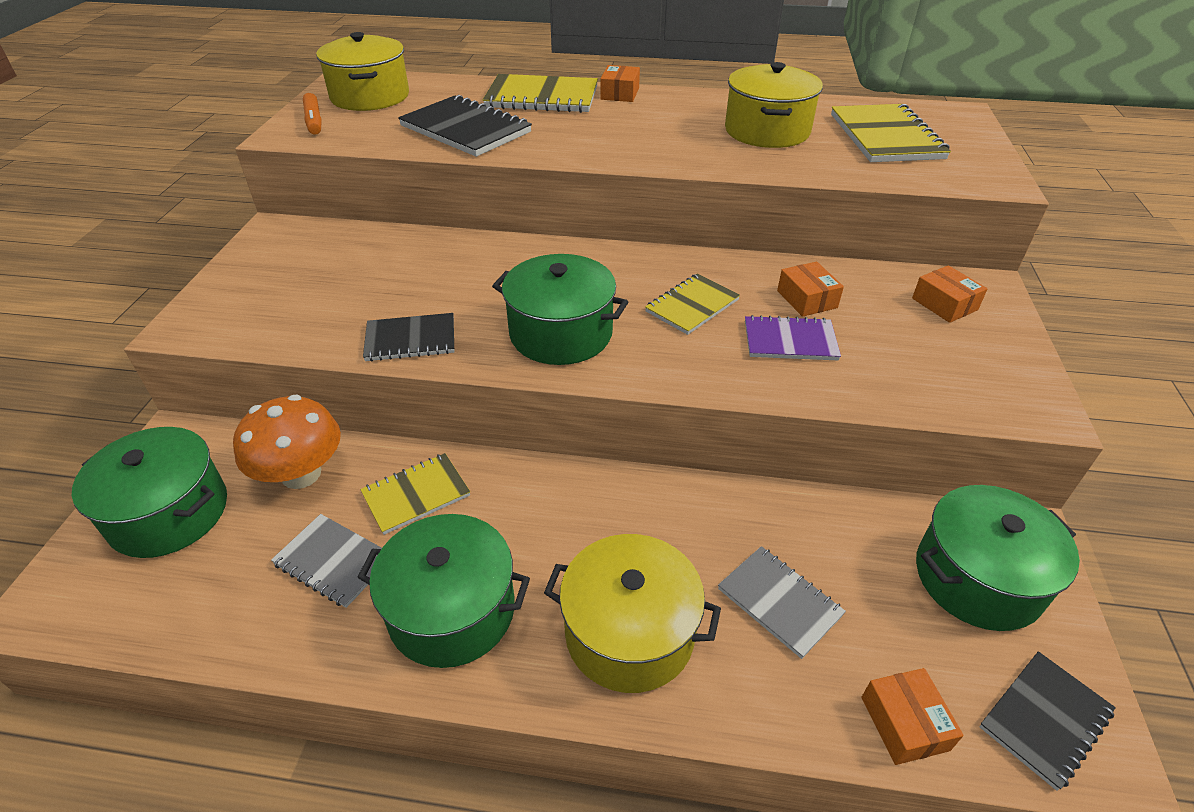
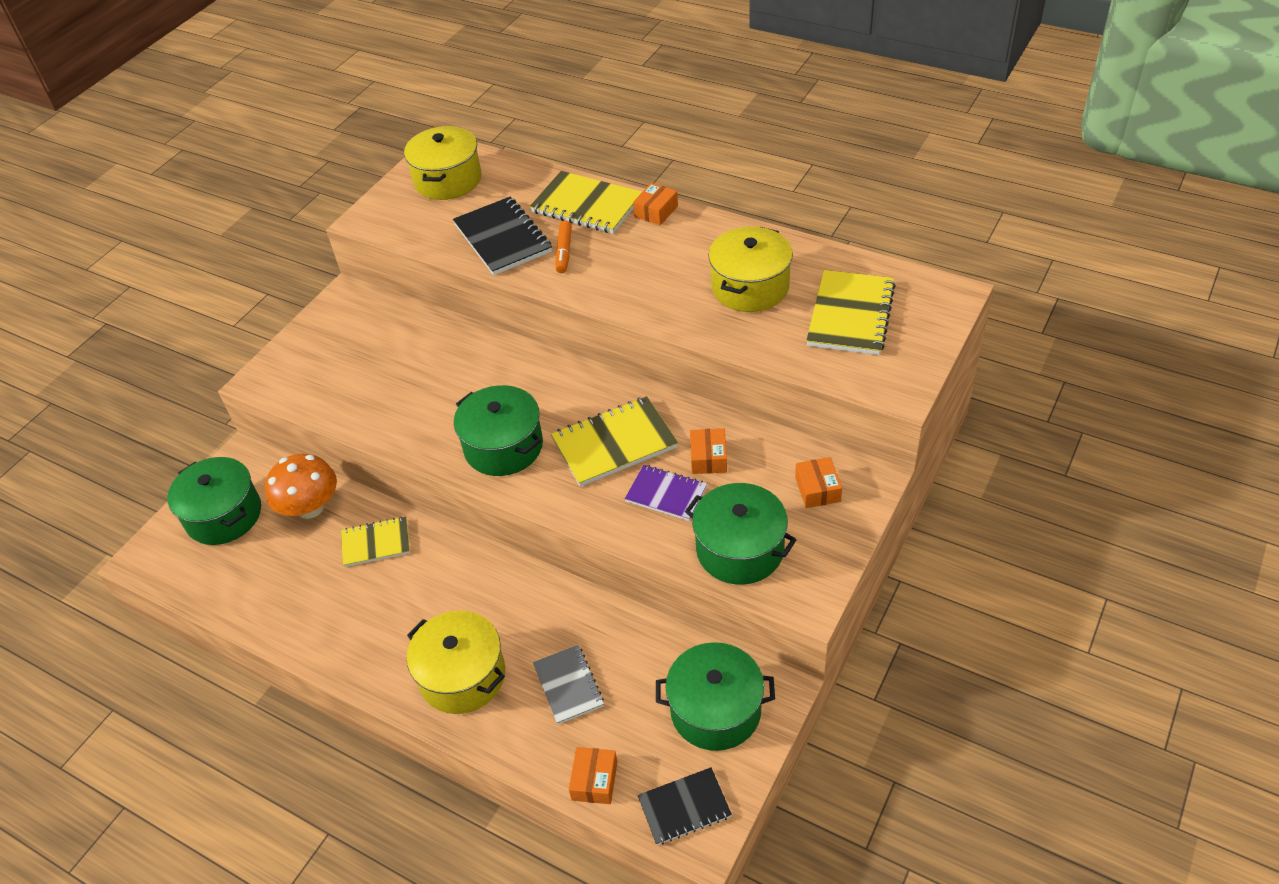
camera: 25 degrees right, 5 degrees up
(314, 121) = (393, 206): orange marker -> orange marker (564, 252)
(333, 562) = (308, 577): grey notebook -> none
(410, 340) = (399, 427): black notebook -> none
(452, 610) = (364, 630): green pot -> green pot (740, 549)
(692, 306) = (614, 443): yellow notebook -> yellow notebook, size x1.60

